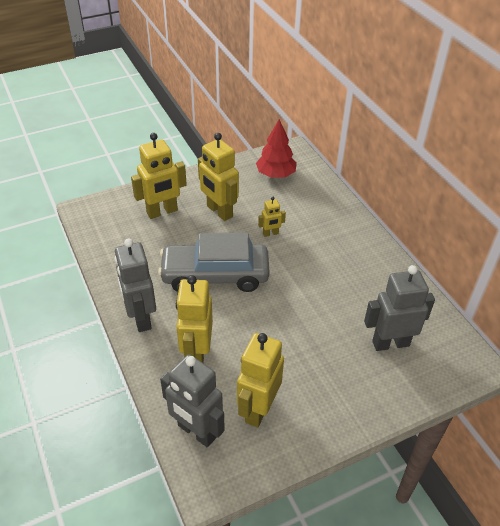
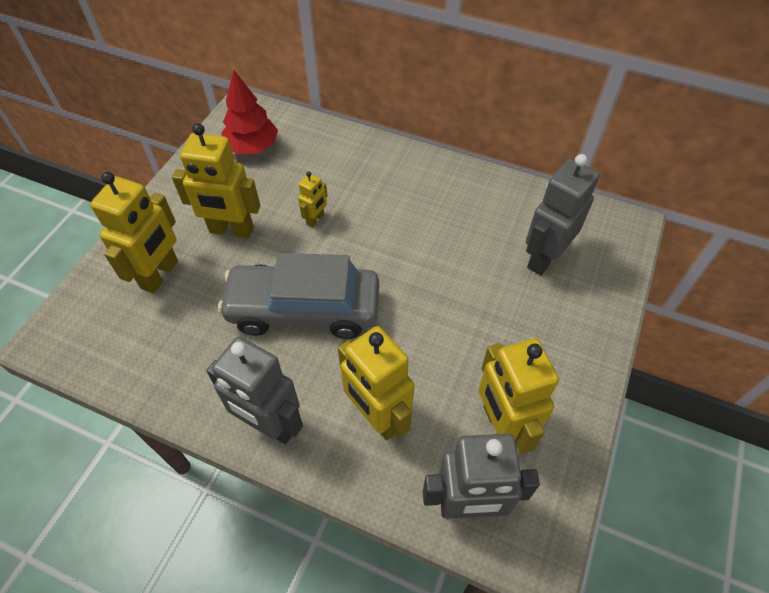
camera: 40 degrees left, 10 degrees up
(215, 275) = (304, 309): grey car -> grey car turned 45 degrees clockwise

